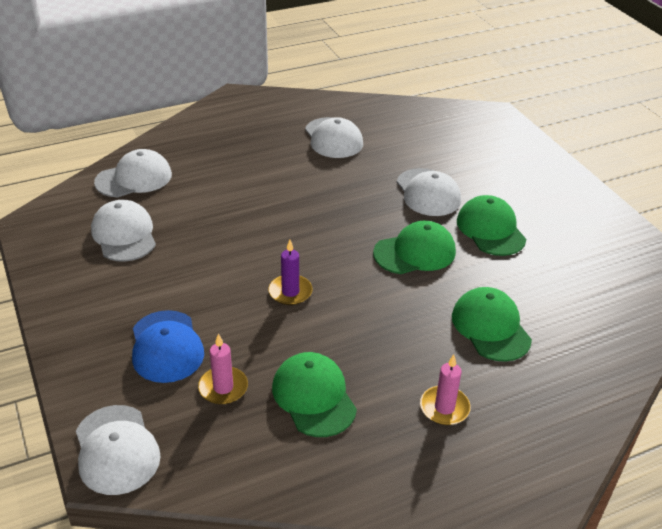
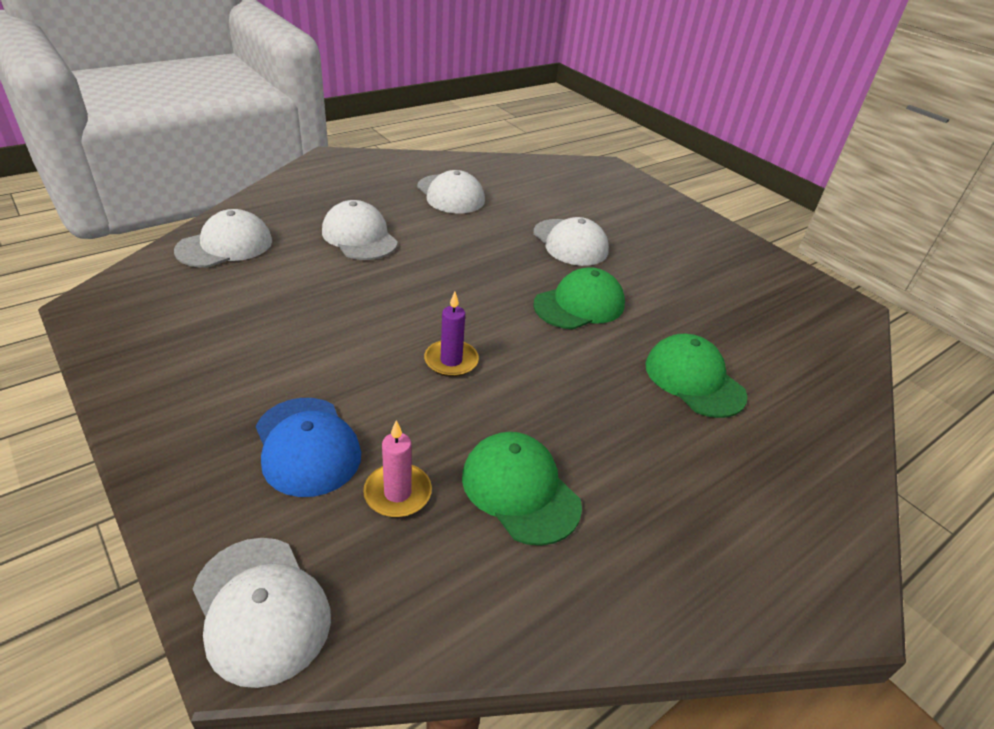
camera: 15 degrees left, 0 degrees up
(124, 235) = (223, 310): white cap -> white cap (359, 237)
(444, 408) = (682, 483): pink candle -> none
(490, 229) = (649, 275): green cap -> none

